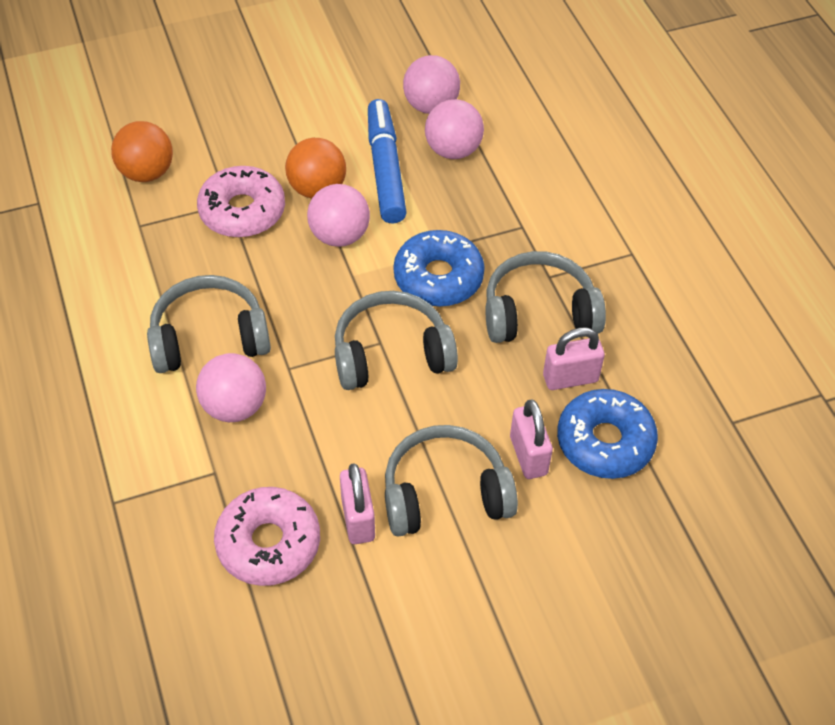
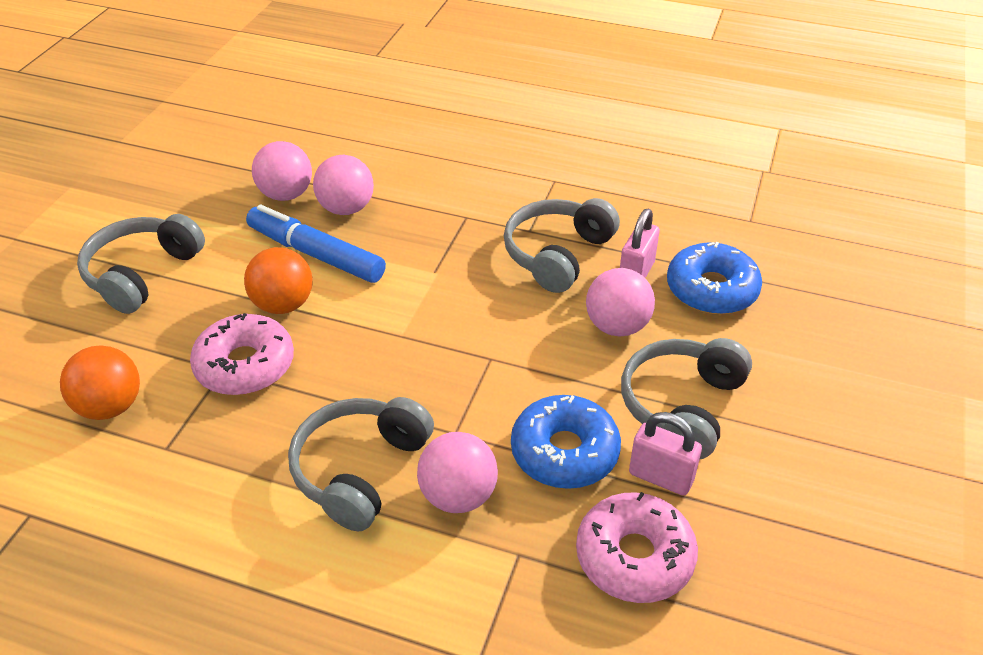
camera: 50 degrees left, 10 degrees down
(339, 235) = (350, 319): pink ball -> pink ball (617, 326)
(391, 353) = (509, 358): grey headphones -> grey headphones (142, 273)
(438, 277) = (462, 287): blue donut -> blue donut (564, 452)
(528, 455) = (687, 337): pink padlock -> none

